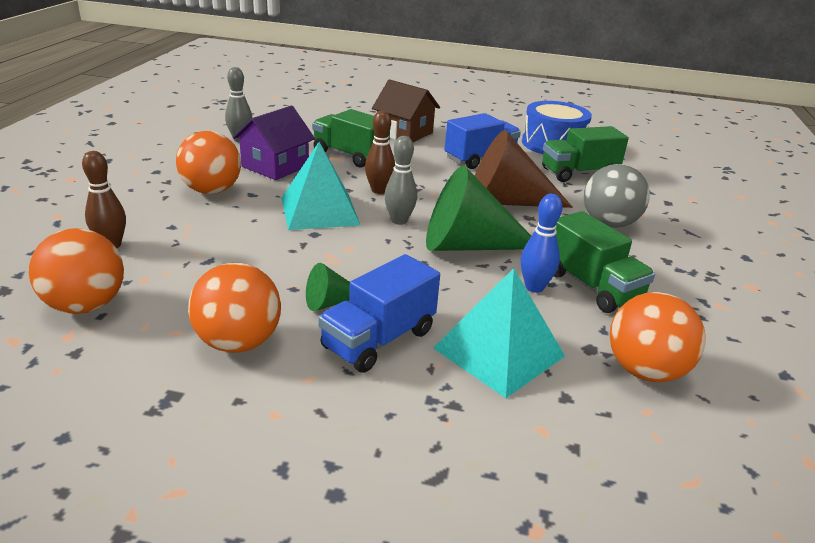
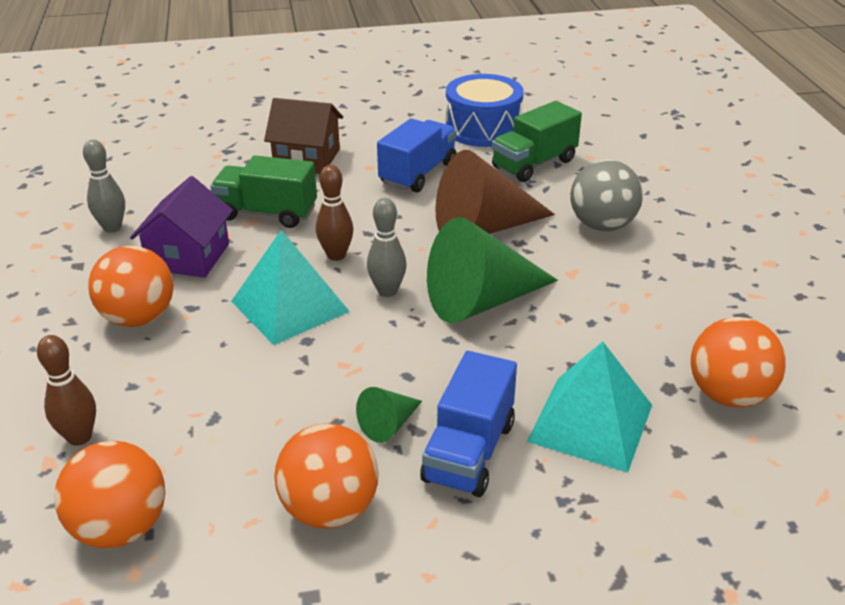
camera: 20 degrees left, 5 degrees up
(534, 287) = (578, 333): blue bowling pin -> none
(592, 286) = (630, 313): green truck -> none

